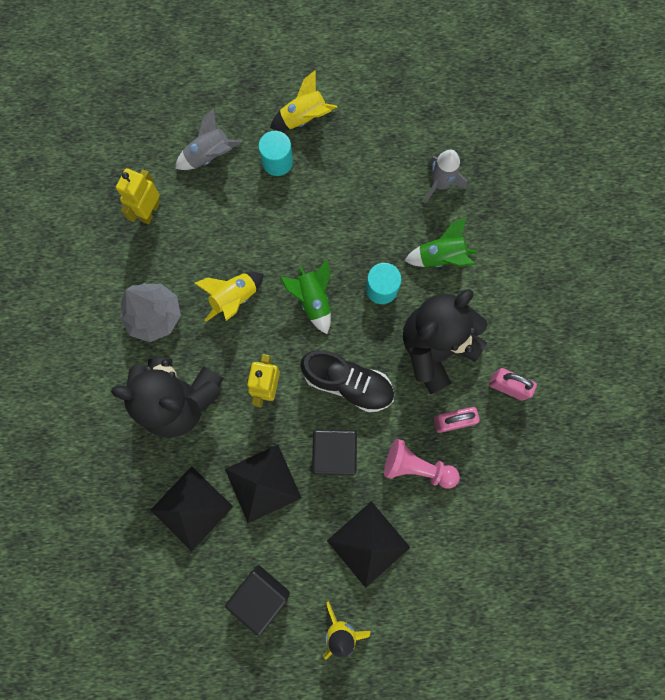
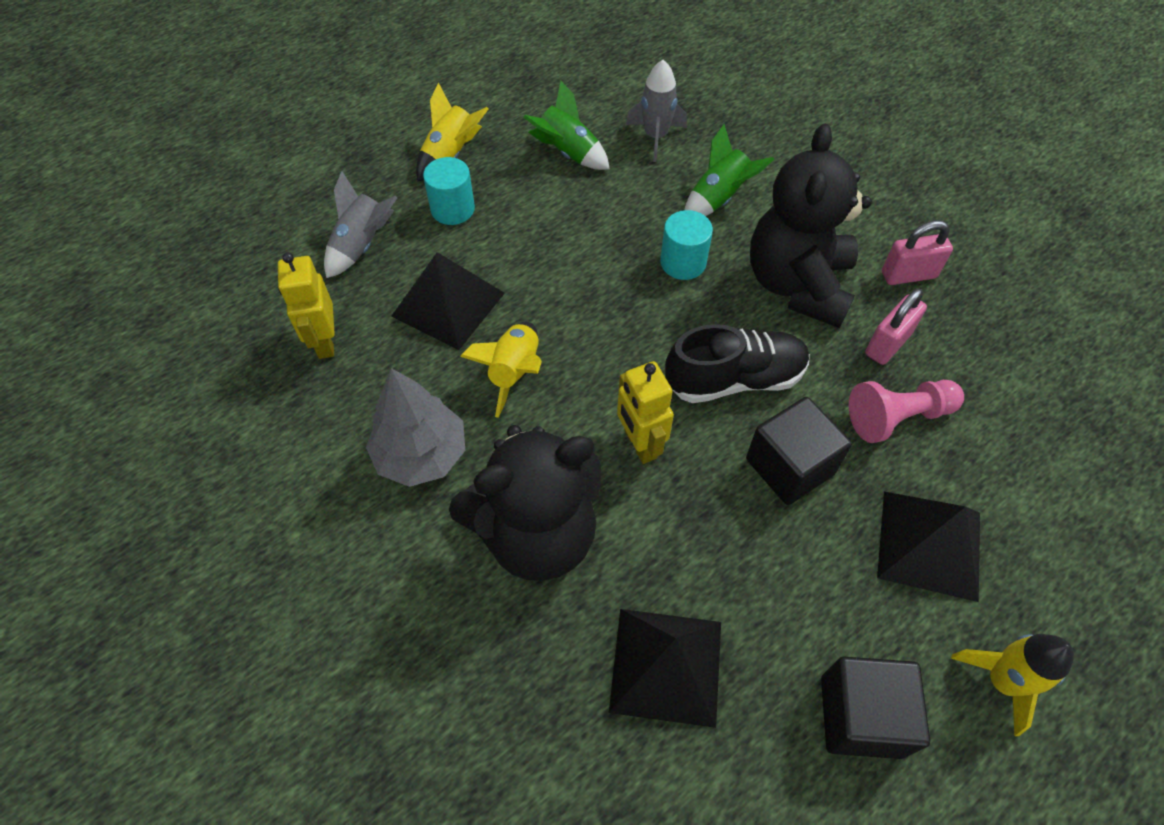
camera: 35 degrees left, 20 degrees down
(263, 483) = (734, 564): black pyramid -> black pyramid (448, 304)
(313, 300) = (614, 318): green rocket -> green rocket (568, 153)

